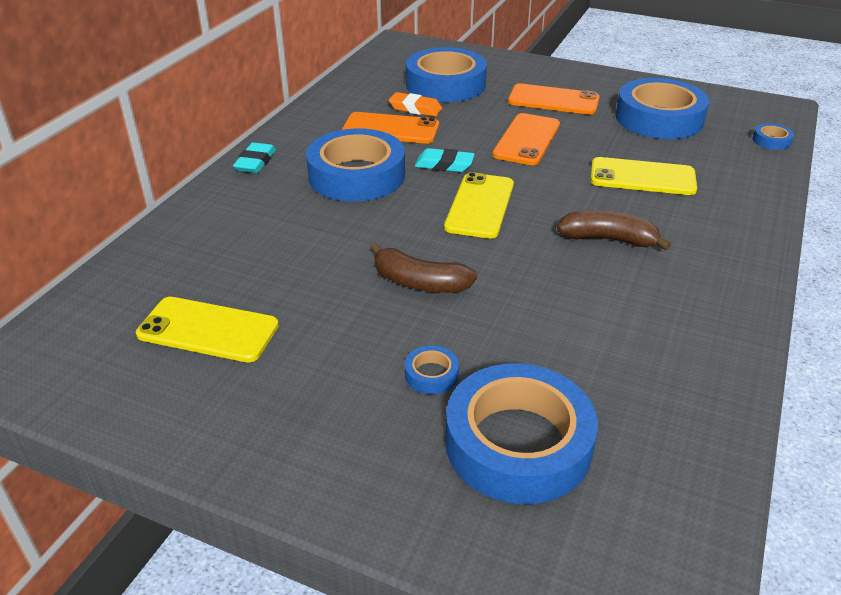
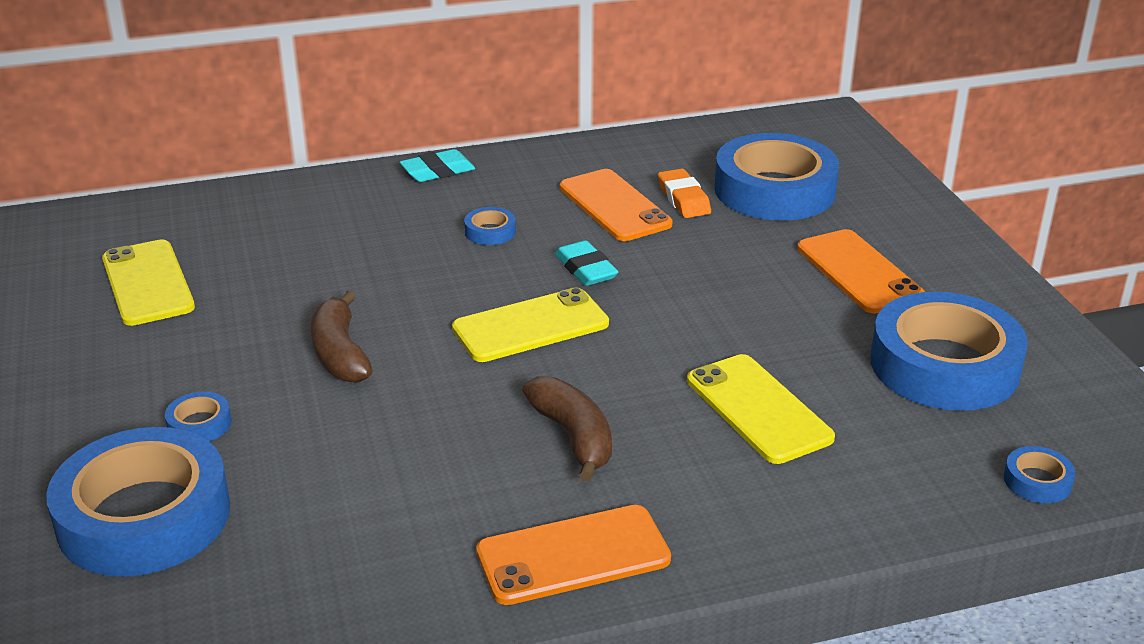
camera: 50 degrees right, 5 degrees down
(356, 175) = (490, 232): blue tape -> blue tape, size x0.40
(526, 140) = (725, 295): orange phone -> orange phone (573, 555)

